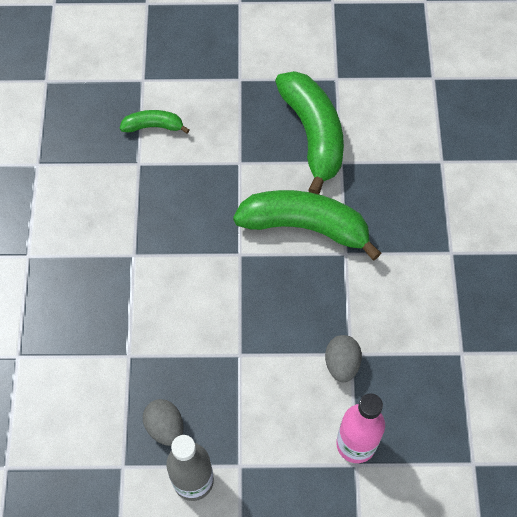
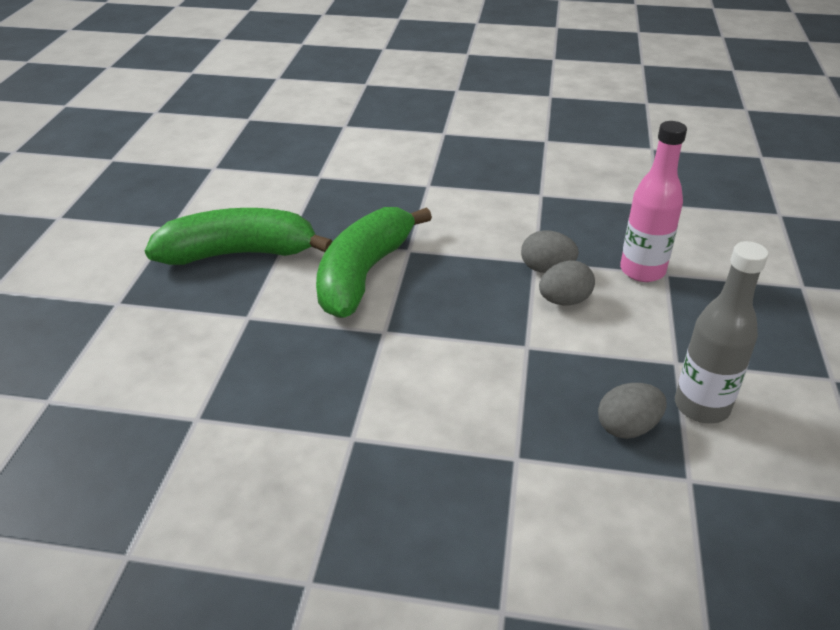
camera: 80 degrees left, 25 degrees down
(153, 126) = (140, 395): green banana -> none
(300, 380) = (564, 301): none -> grey egg

